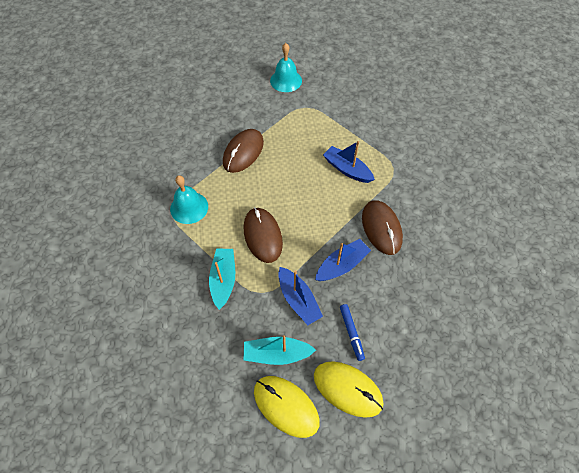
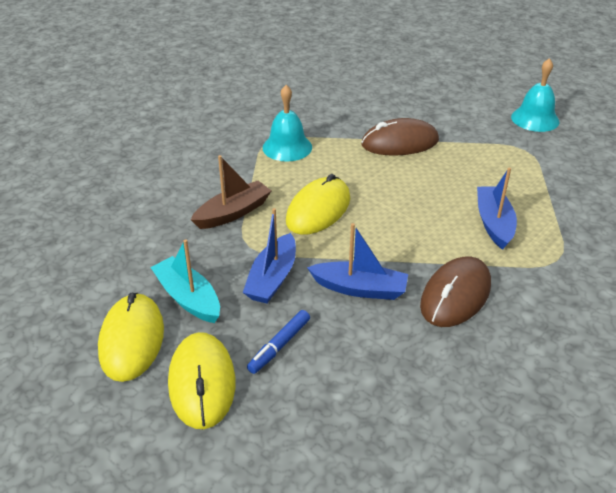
camera: 50 degrees right, 20 degrees down
(223, 280) = (233, 213): turquoise boat -> brown boat
(262, 236) = (318, 210): brown mouse -> yellow mouse

